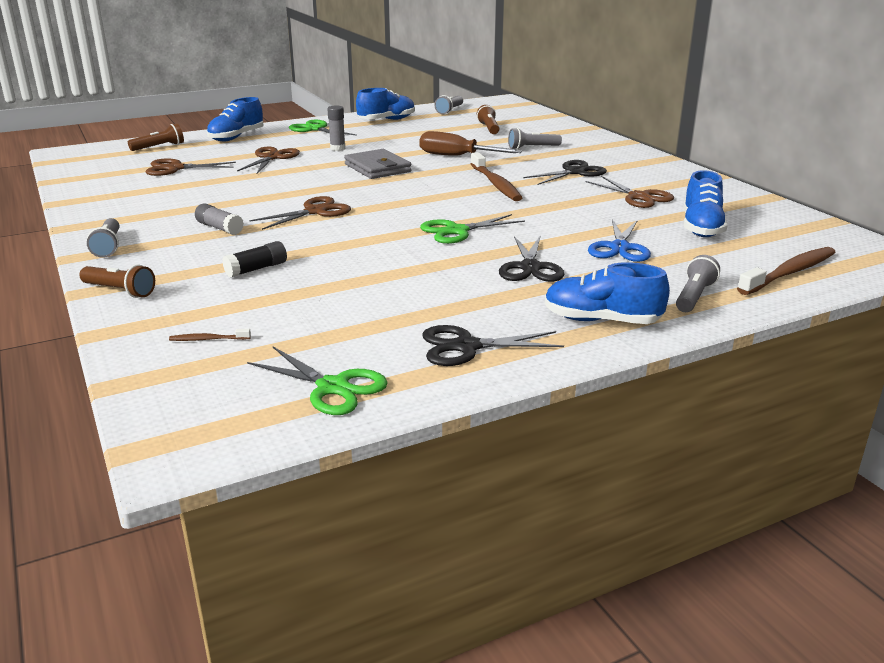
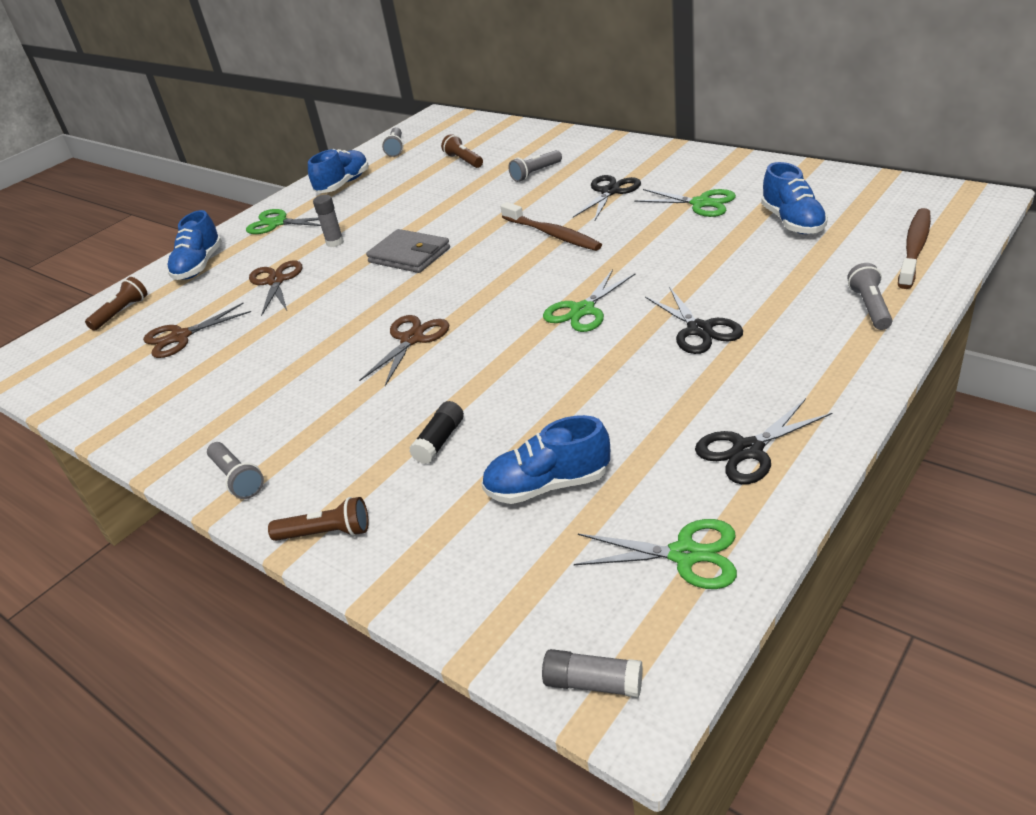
camera: 20 degrees left, 10 degrees up
(208, 339) = (498, 553): brown toothbrush -> none
(219, 228) = (334, 402): grey glue stick -> grey glue stick (593, 683)
(457, 156) = (474, 210): brown screwdriver -> none
(601, 320) = (826, 368): blue shoe -> blue shoe (547, 485)
(619, 248) = (750, 274): blue scissors -> none
(639, 197) = (701, 203): brown scissors -> green scissors

